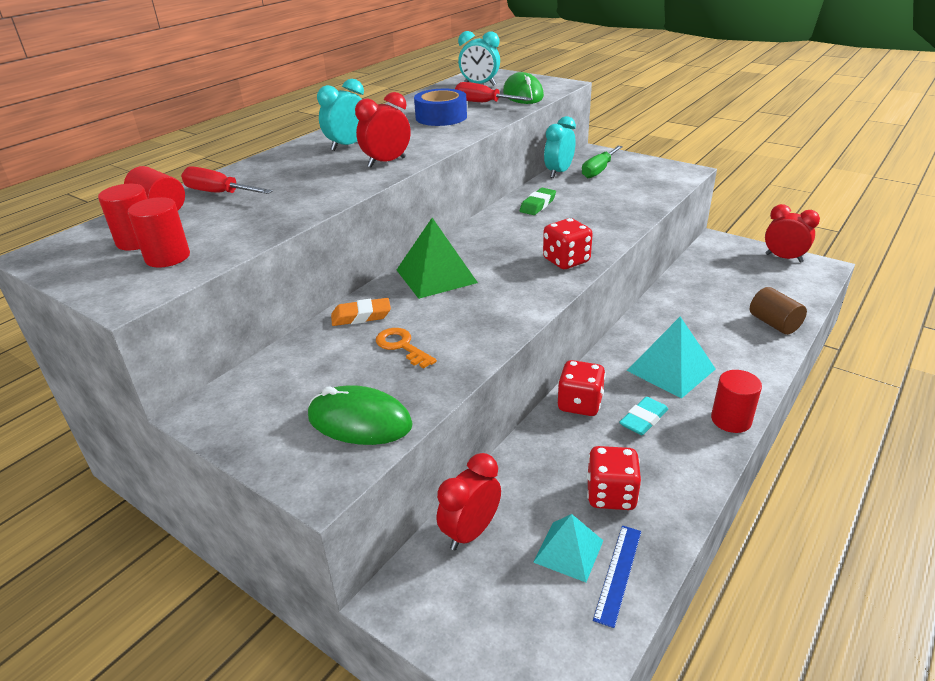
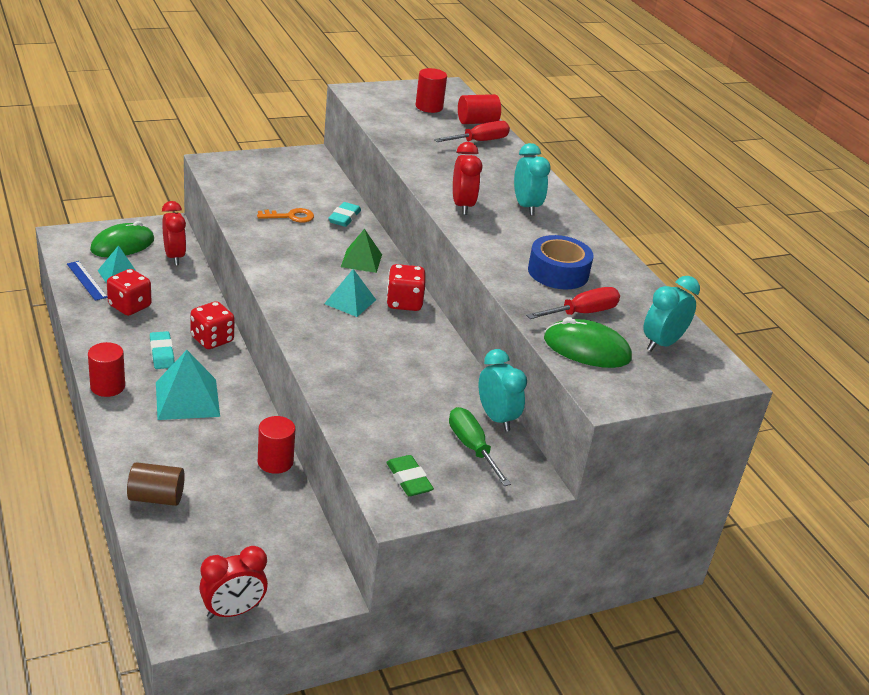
camera: 115 degrees right, 0 degrees up
(167, 257) = (393, 108): red cylinder -> red cylinder (275, 462)
(359, 421) = (241, 183): green mouse -> green mouse (122, 245)
(361, 316) = (344, 218): orange eraser -> turquoise eraser
(436, 276) = (361, 260): green pyramid -> green pyramid, size x0.65
(511, 255) = (350, 301): none -> turquoise pyramid
(538, 205) = (429, 362): green eraser -> green eraser (408, 479)
(566, 261) = (308, 318): red dice -> red dice (404, 303)

